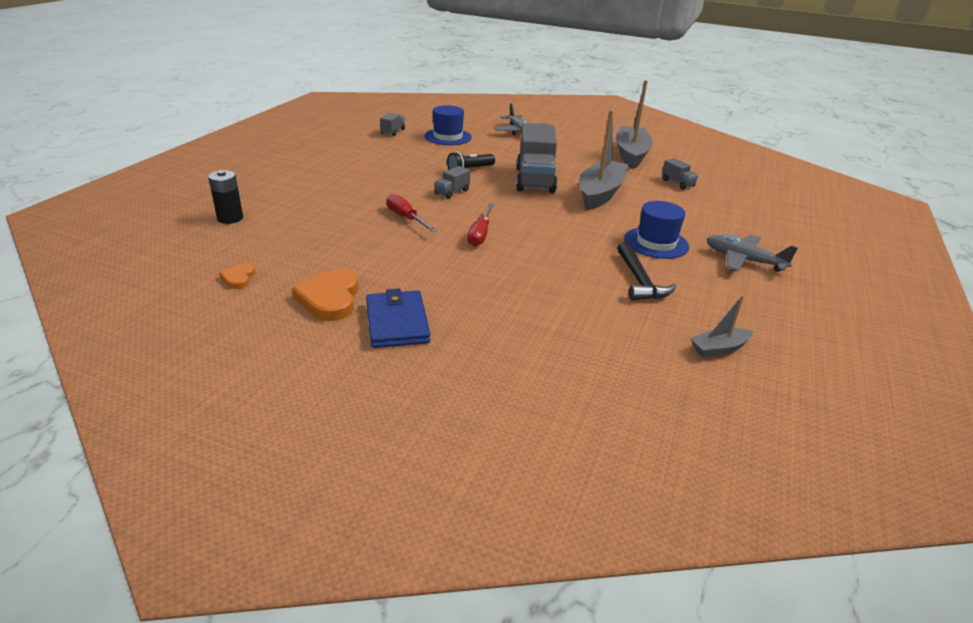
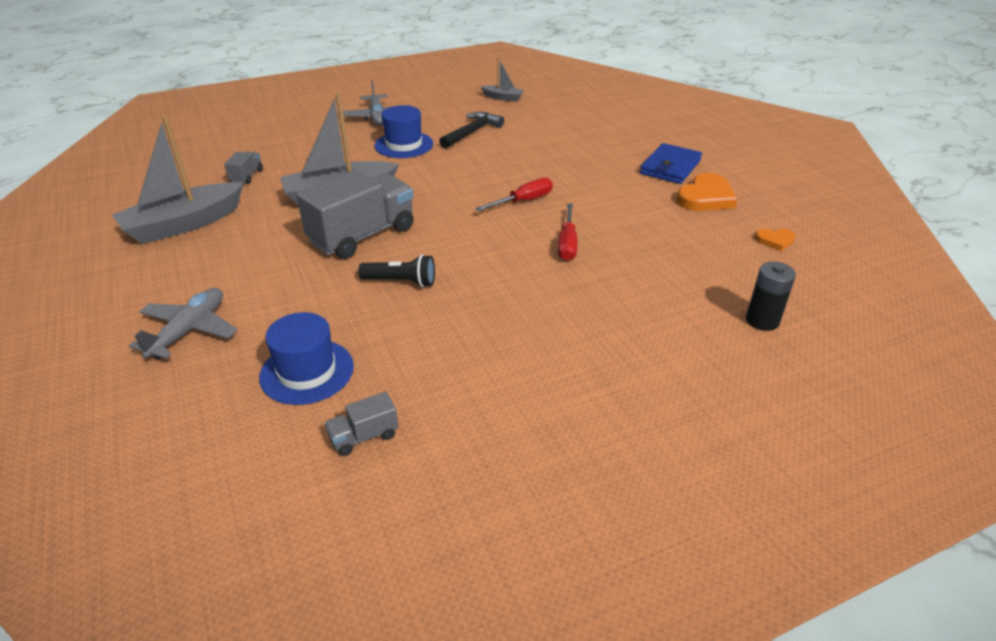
camera: 135 degrees left, 5 degrees up
(238, 278) = (775, 240): orange heart -> orange heart turned 45 degrees clockwise
(452, 192) = (475, 256): grey truck -> none

